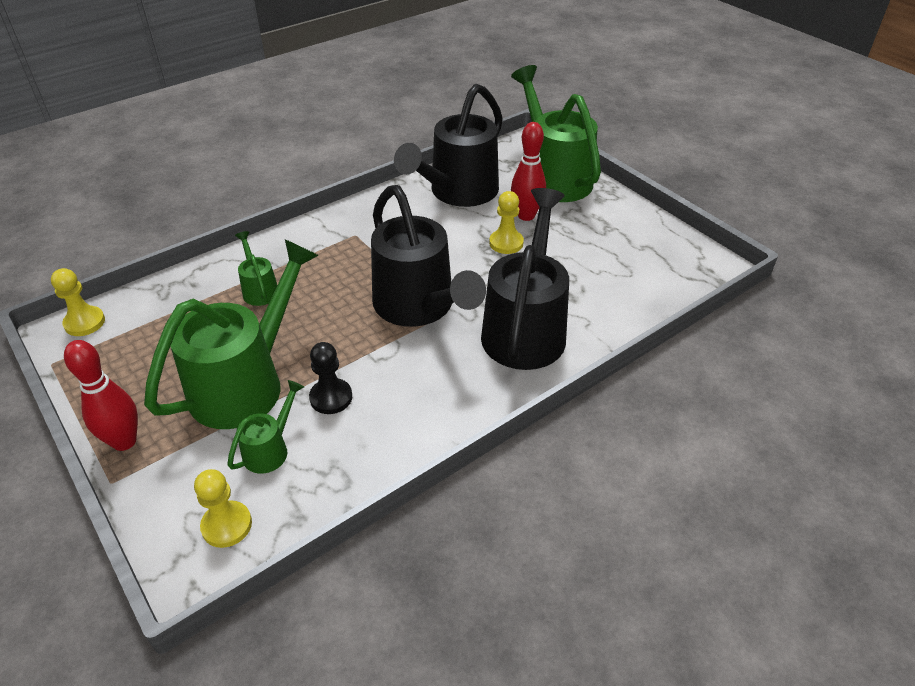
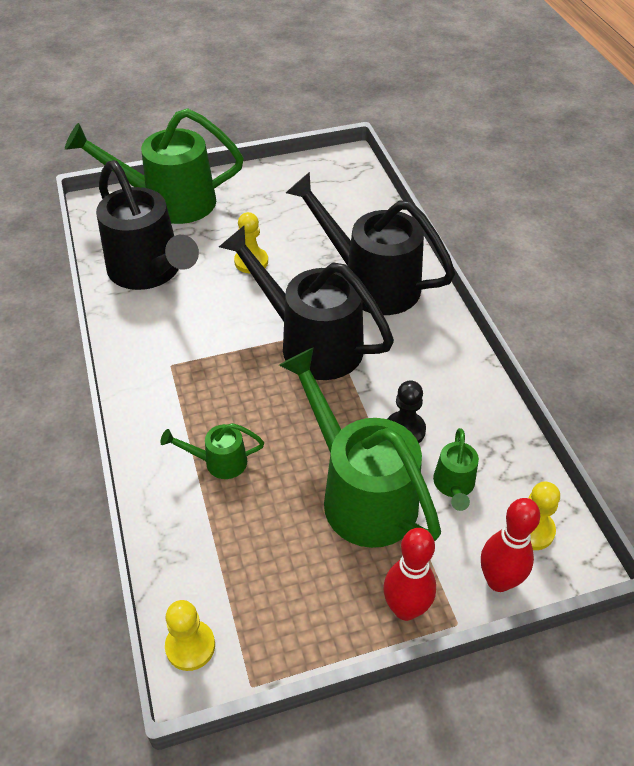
camera: 70 degrees left, 5 degrees up
(270, 449) = (454, 486): green watering can -> green watering can turned 135 degrees counterclockwise
(419, 307) = (311, 342): black watering can -> black watering can turned 135 degrees counterclockwise
(526, 215) = (218, 237): red bowling pin -> red bowling pin (498, 581)

